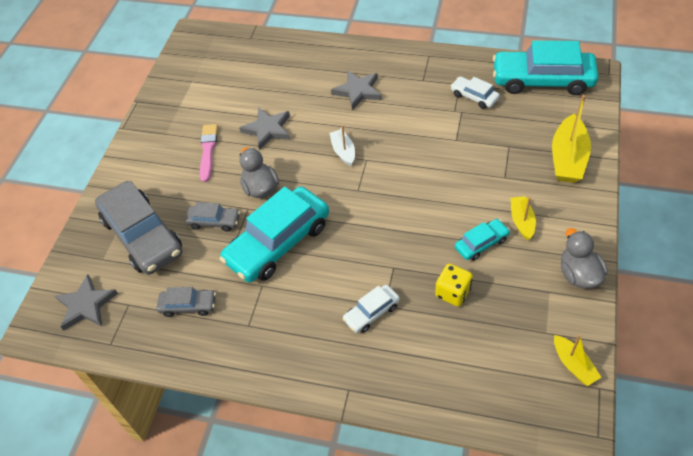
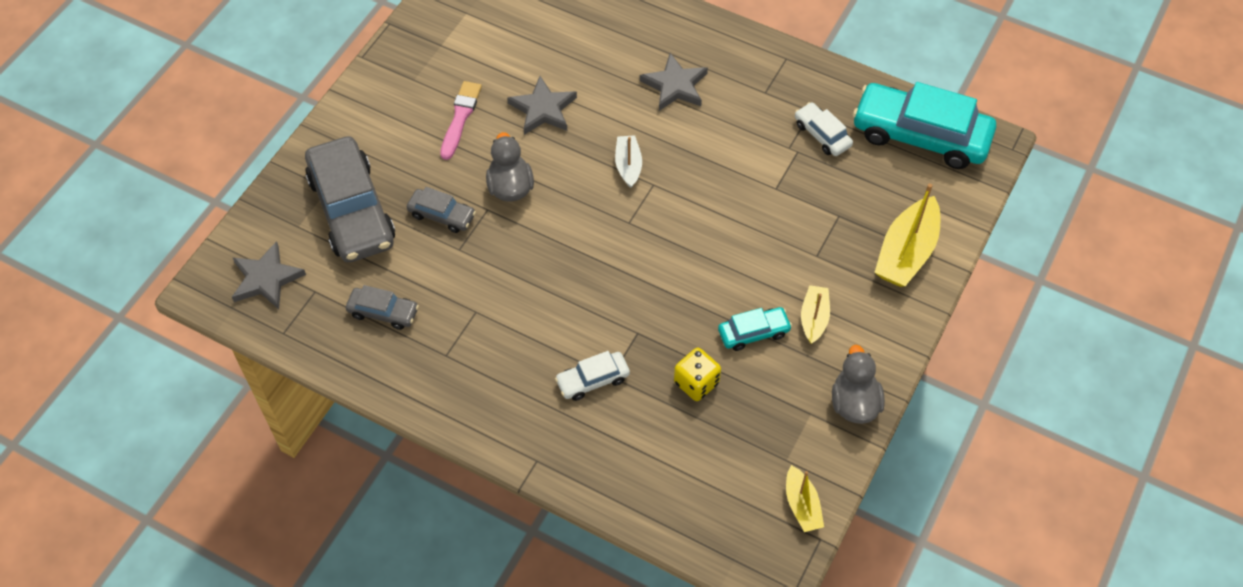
camera: 10 degrees right, 5 degrees up
(278, 242) = (510, 263): turquoise car -> none

